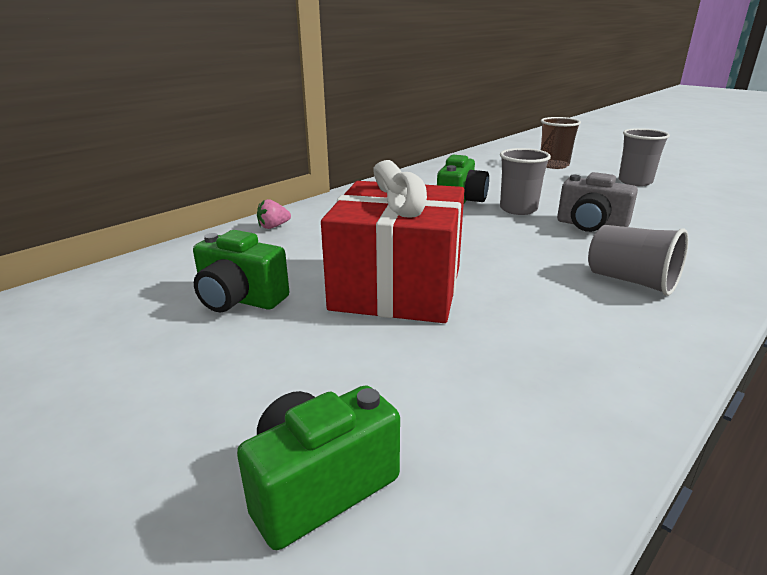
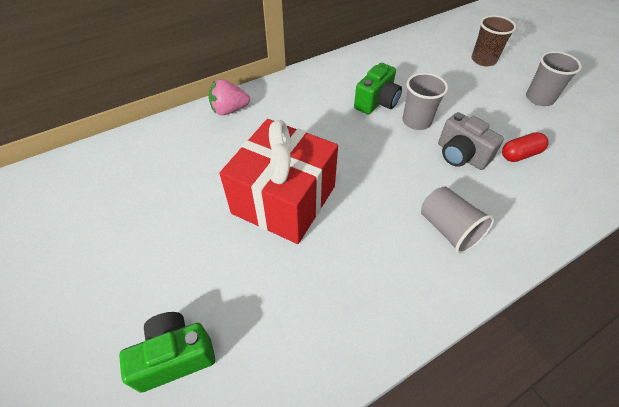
camera: 15 degrees right, 25 degrees up
(240, 299) = (183, 190): green camera -> none
(273, 226) = (229, 110): pink strawberry -> pink strawberry, size x1.63
(654, 218) = (520, 154): none -> red capsule

